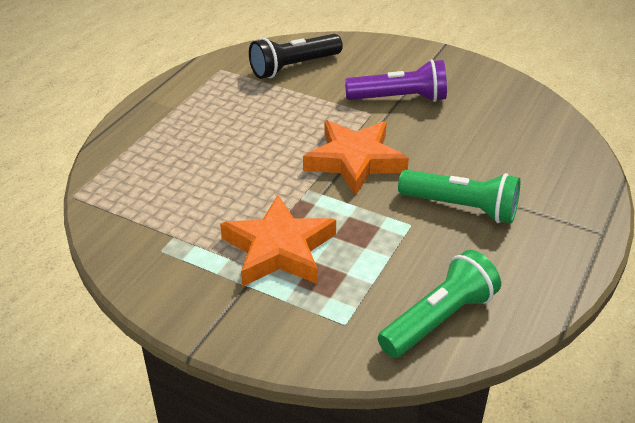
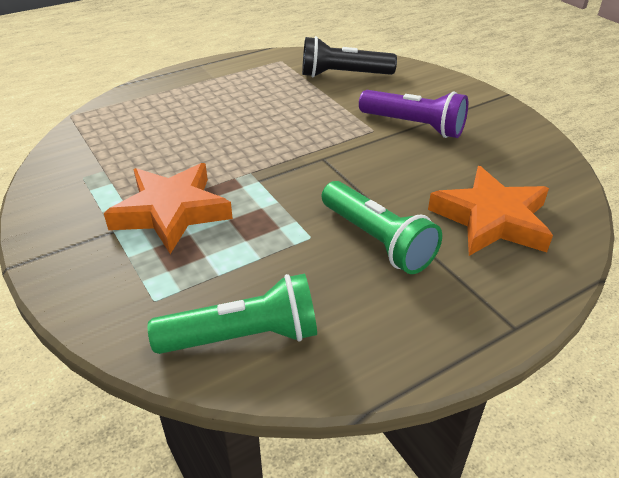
camera: 30 degrees right, 0 degrees up
(355, 161) = (317, 164): orange star -> orange star (491, 219)

